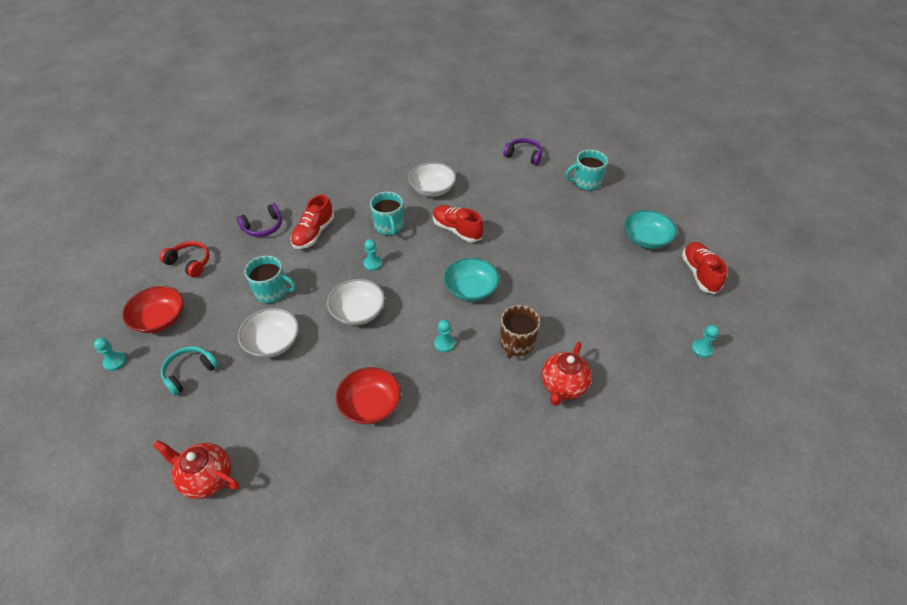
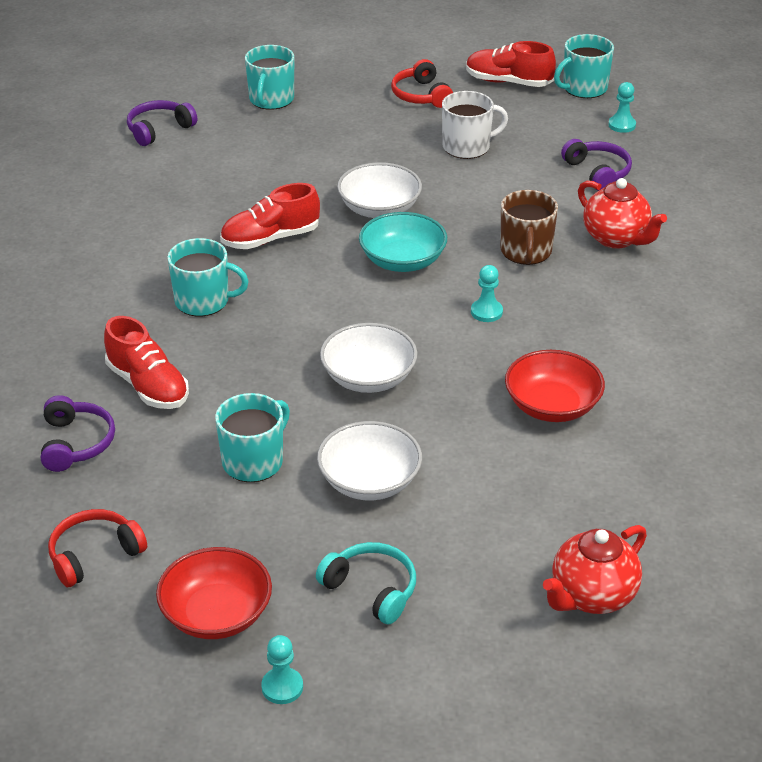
camera: 65 degrees left, 10 degrees down
(189, 372) = (371, 589): turquoise headphones -> turquoise headphones turned 150 degrees clockwise
(373, 264) = (275, 338): turquoise pawn -> none
(432, 189) = (153, 235): white bowl -> white bowl (379, 209)
(517, 343) = (526, 251): brown mug -> brown mug turned 45 degrees clockwise
(608, 278) = (467, 147): none -> white mug
(632, 353) = (597, 172): none -> purple headphones
(646, 239) = (421, 95): turquoise bowl -> red headphones
(729, 314) = (584, 88): none -> turquoise mug

